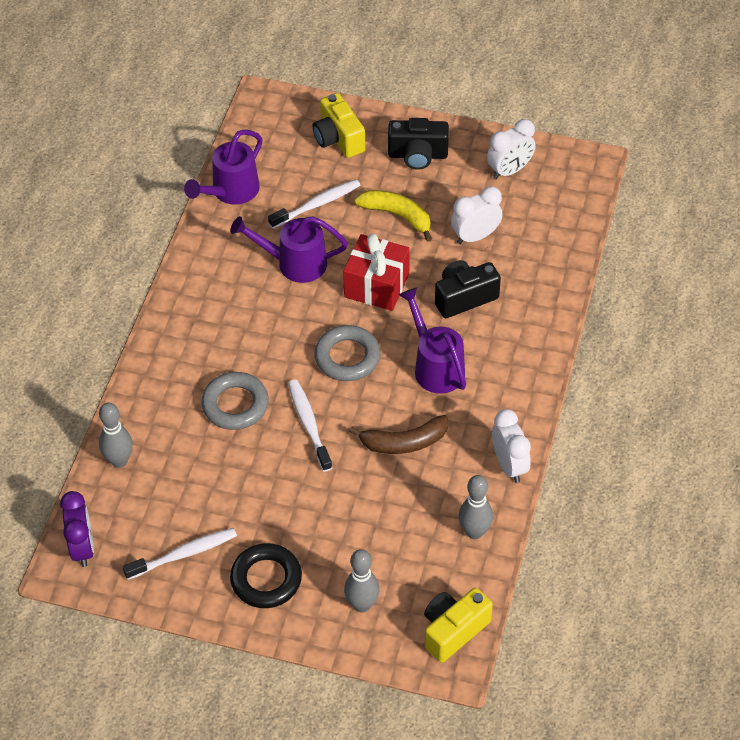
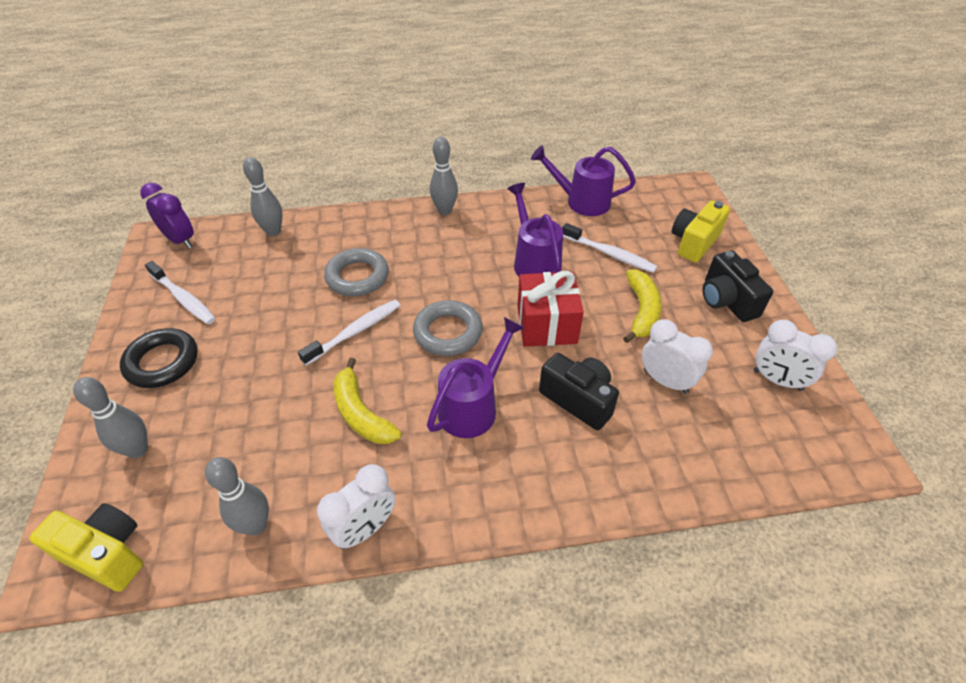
camera: 65 degrees right, 5 degrees down
(82, 548) = (180, 240): purple clock -> purple clock turned 105 degrees counterclockwise
(176, 305) = (445, 211): none -> grey bowling pin
(404, 442) = (361, 413): brown banana -> yellow banana

